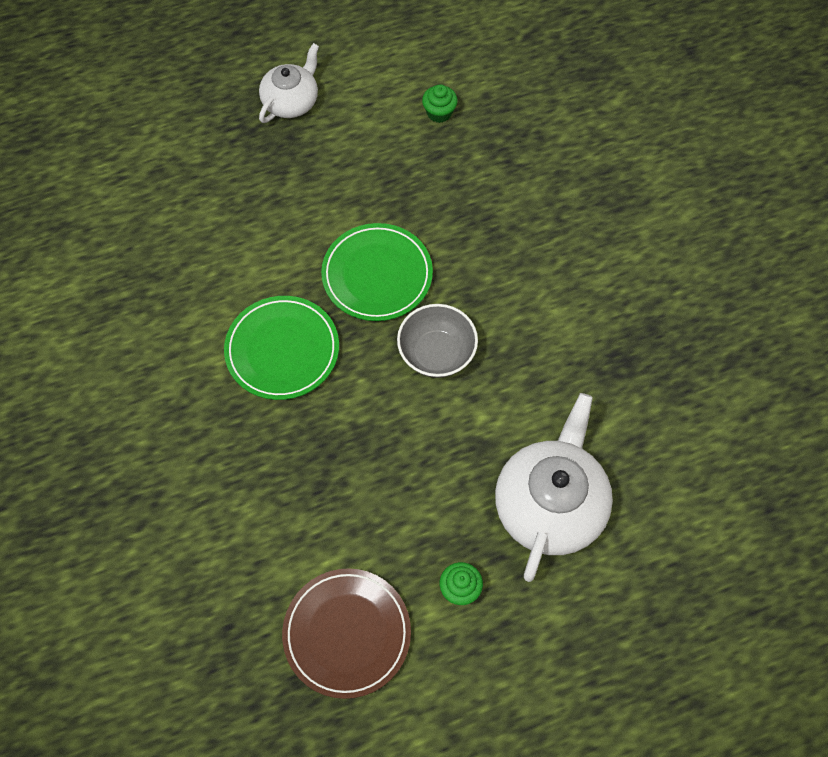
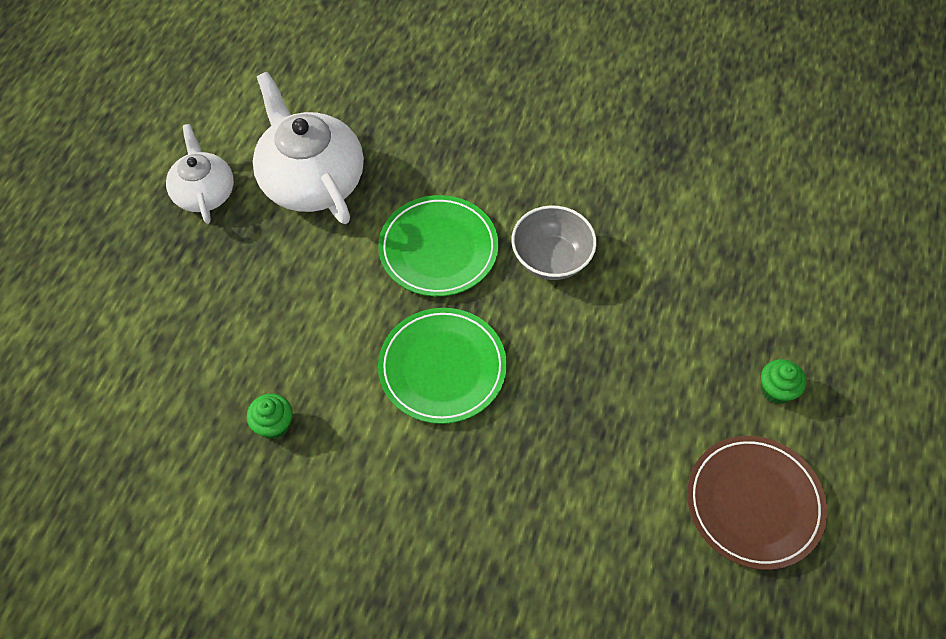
camera: 50 degrees left, 5 degrees down
(439, 113) = (331, 103): green cupcake -> green cupcake (274, 424)
(550, 504) = (751, 277): white teapot -> white teapot (311, 180)

